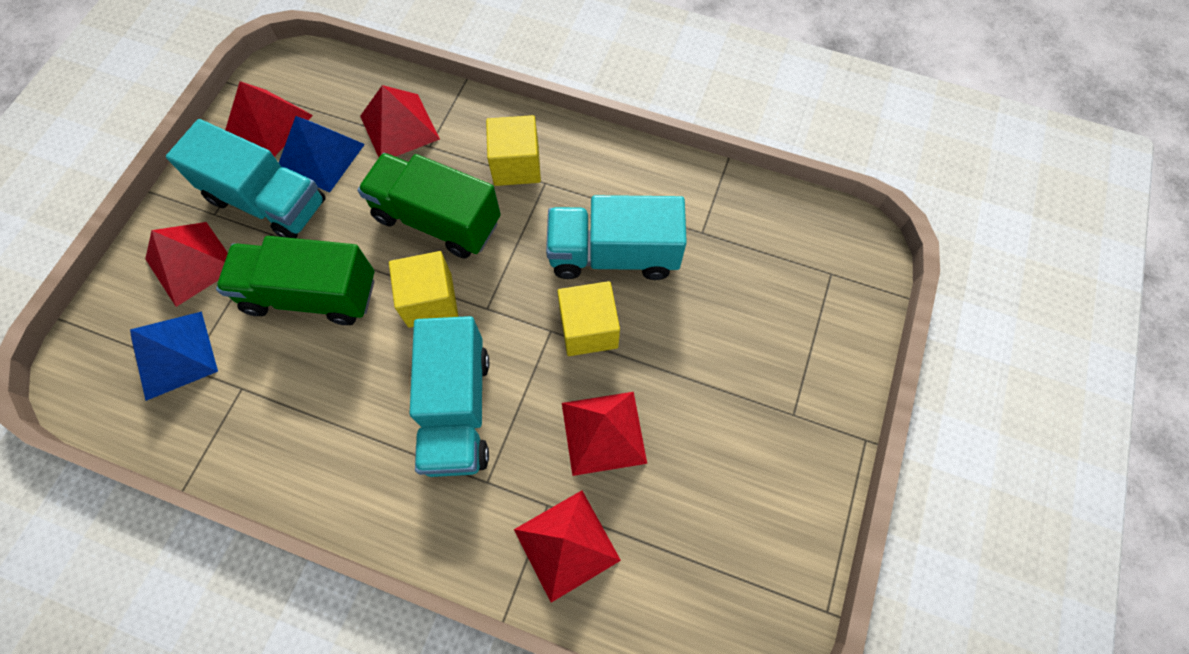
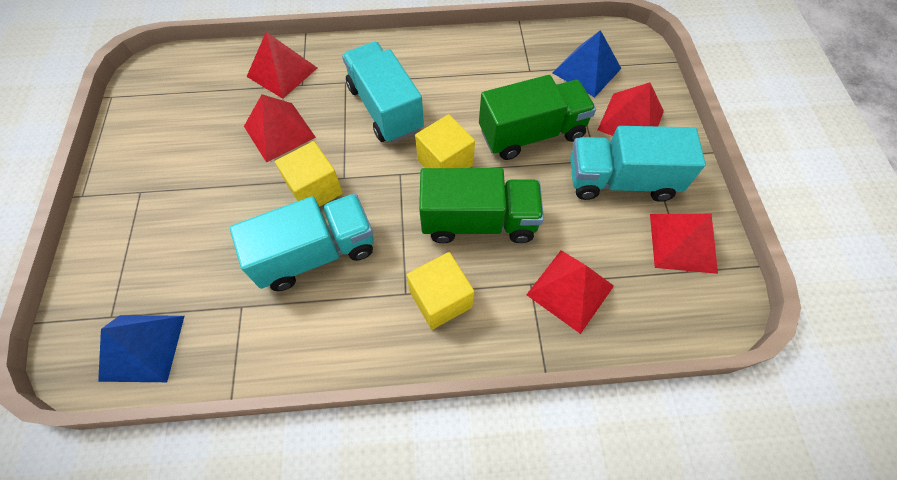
camera: 155 degrees right, 5 degrees down
(321, 156) = (613, 233): blue pyramid -> blue pyramid (142, 347)

